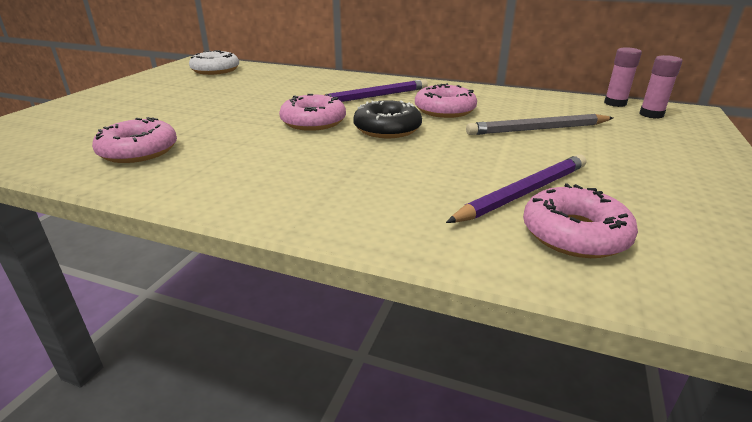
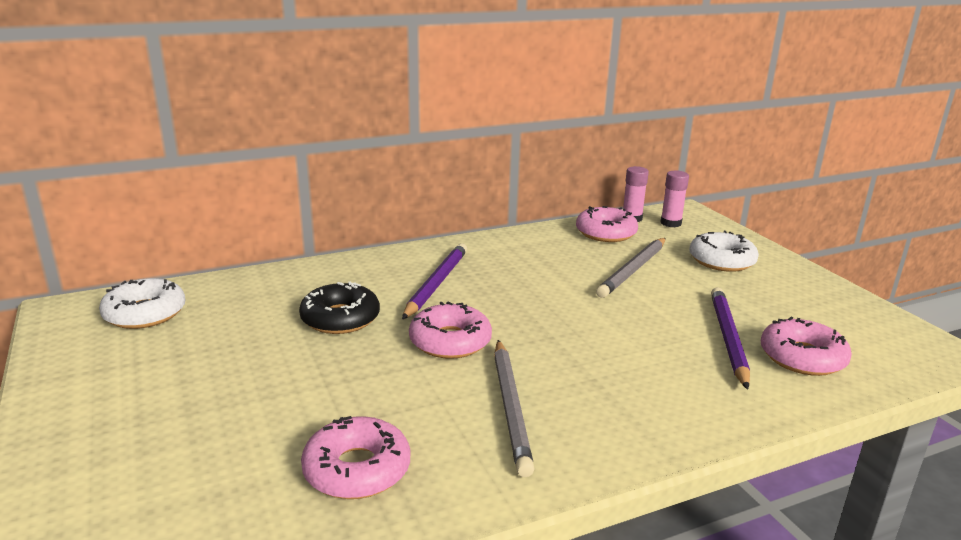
camera: 45 degrees left, 5 degrees down
(267, 161) = (510, 407): none -> grey pencil
(387, 129) = (531, 319): black donut -> black donut (340, 318)
(444, 110) = (532, 276): pink donut -> pink donut (606, 233)
(649, 148) = (721, 260): none -> white donut

